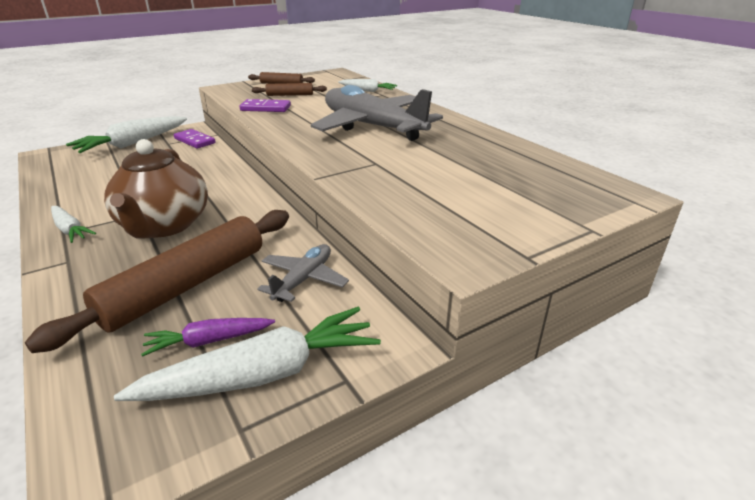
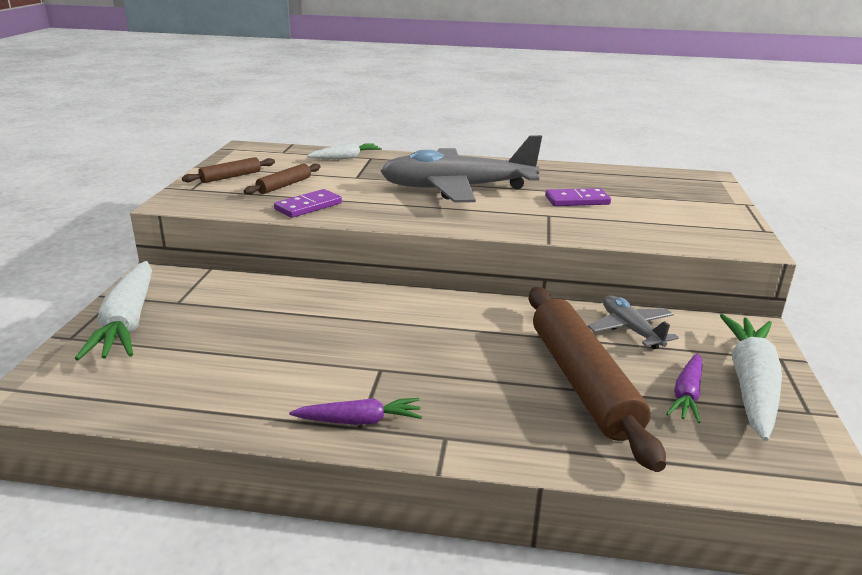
camera: 50 degrees left, 5 degrees down
(70, 230) = (359, 421): white carrot -> purple carrot
(164, 225) = (435, 362): brown teapot -> none
(194, 141) = (205, 285): purple domino -> purple domino (577, 200)

